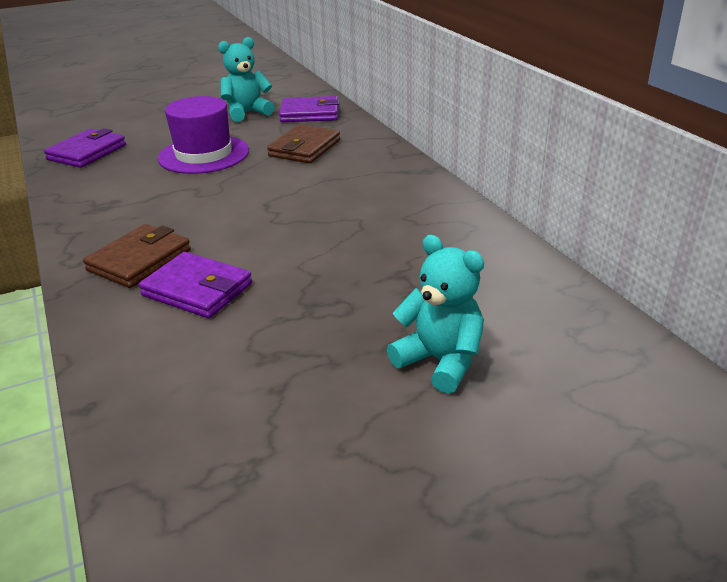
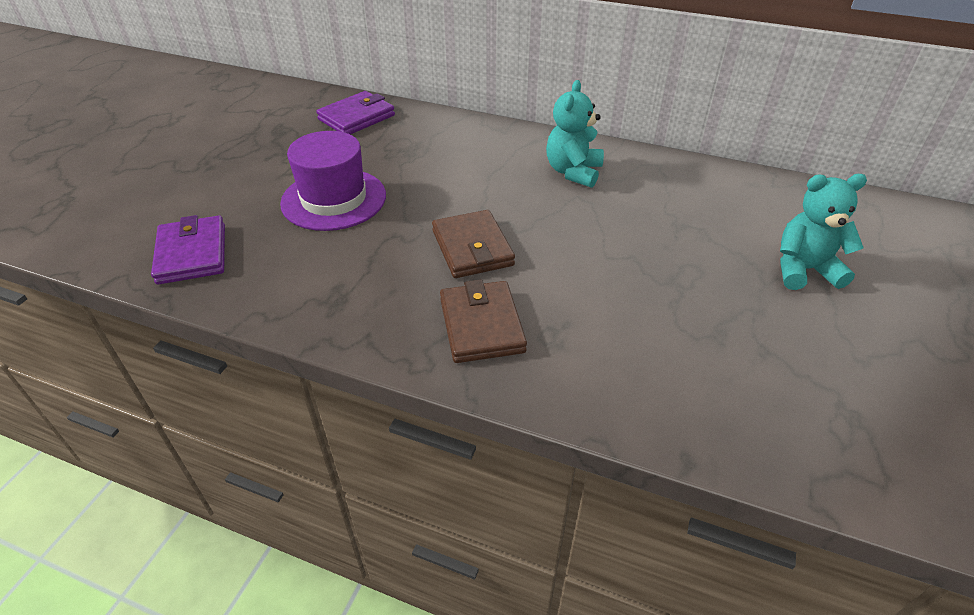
camera: 45 degrees left, 10 degrees up
(197, 290) = (577, 319): purple wallet -> none
(247, 113) = (291, 139): turquoise teddy bear -> turquoise teddy bear (573, 172)
(304, 148) = (417, 153): brown wallet -> brown wallet (472, 248)

